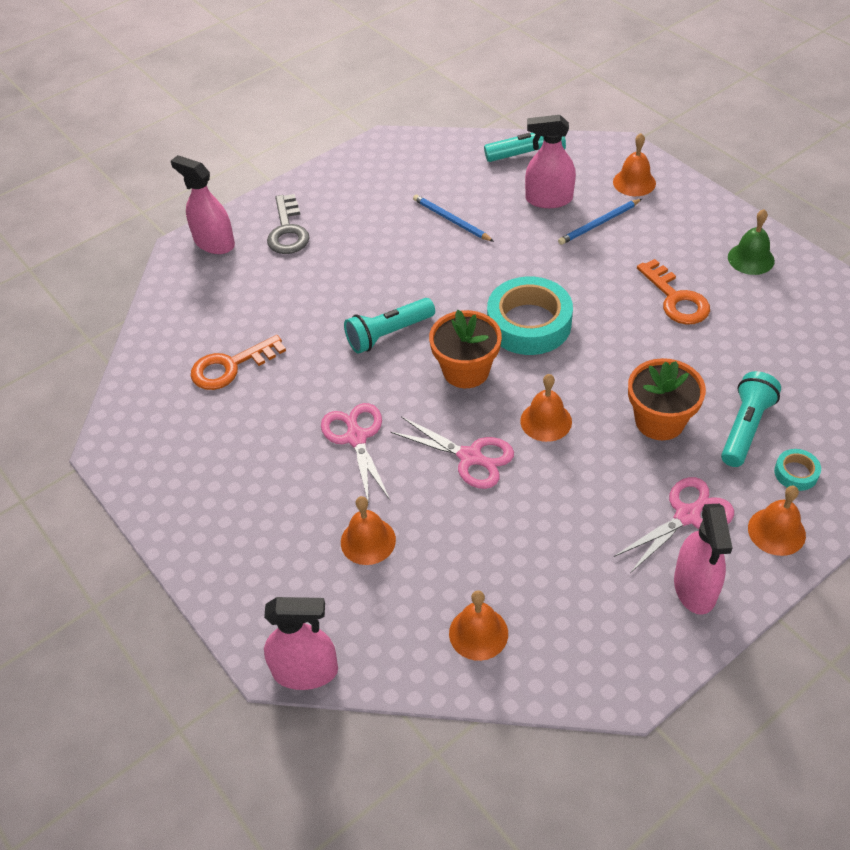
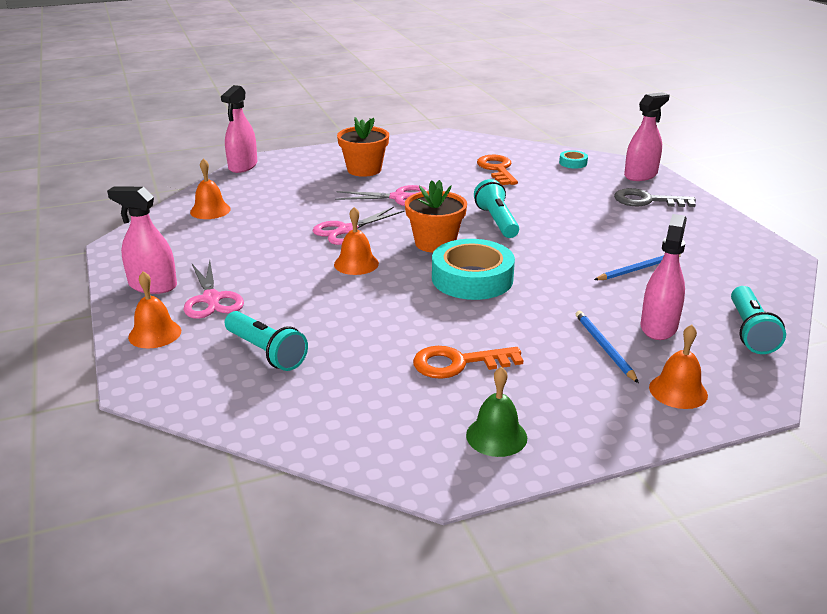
camera: 105 degrees right, 20 degrees down
(368, 541) = (310, 190): orange bell -> none
(659, 421) = (312, 312): orange flower pot -> orange flower pot (364, 170)
(796, 473) = (195, 363): turquoise tape -> turquoise tape (573, 163)

